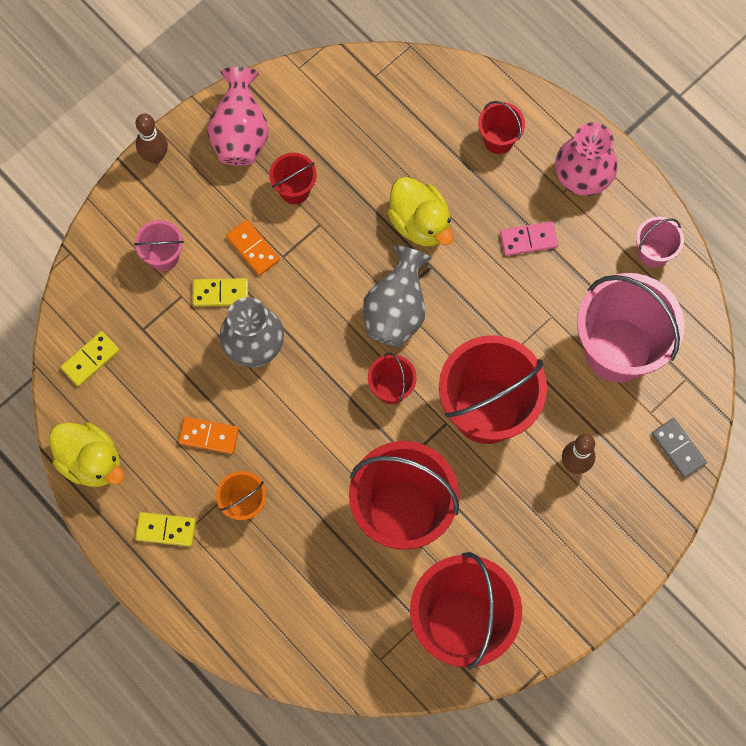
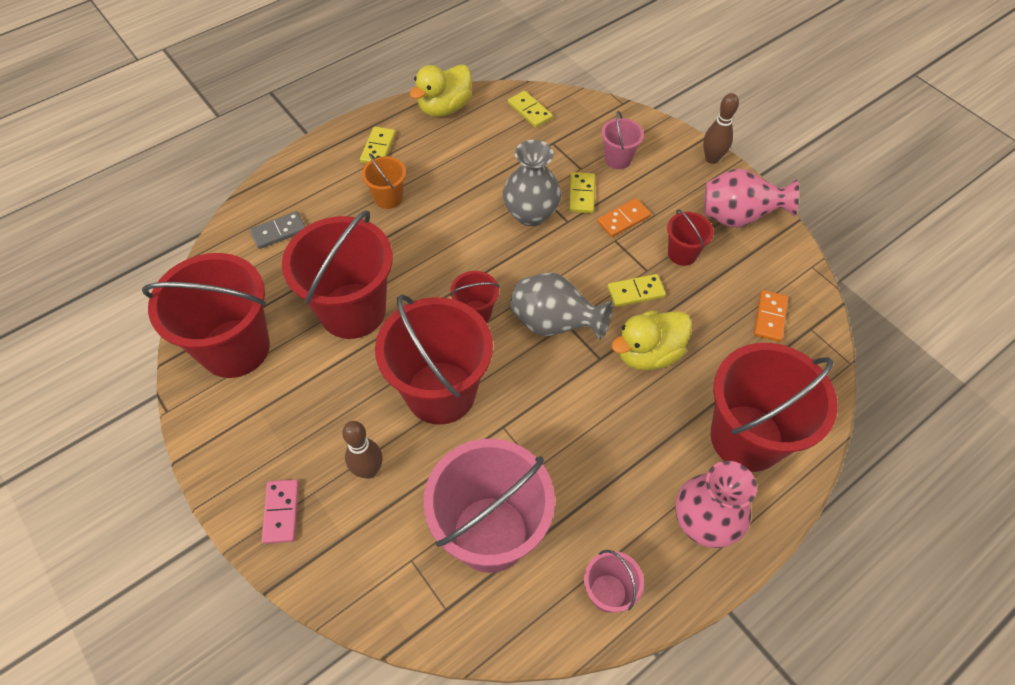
camera: 95 degrees right, 15 degrees down
(209, 436) = (452, 179): orange domino -> orange domino (770, 317)
(348, 235) = (636, 292): none -> yellow domino
(498, 140) = (746, 437): red bucket -> red bucket, size x2.14
(528, 239) = (627, 454): pink domino -> pink domino (281, 512)
(678, 448) = (363, 586): grey domino -> grey domino (279, 232)

